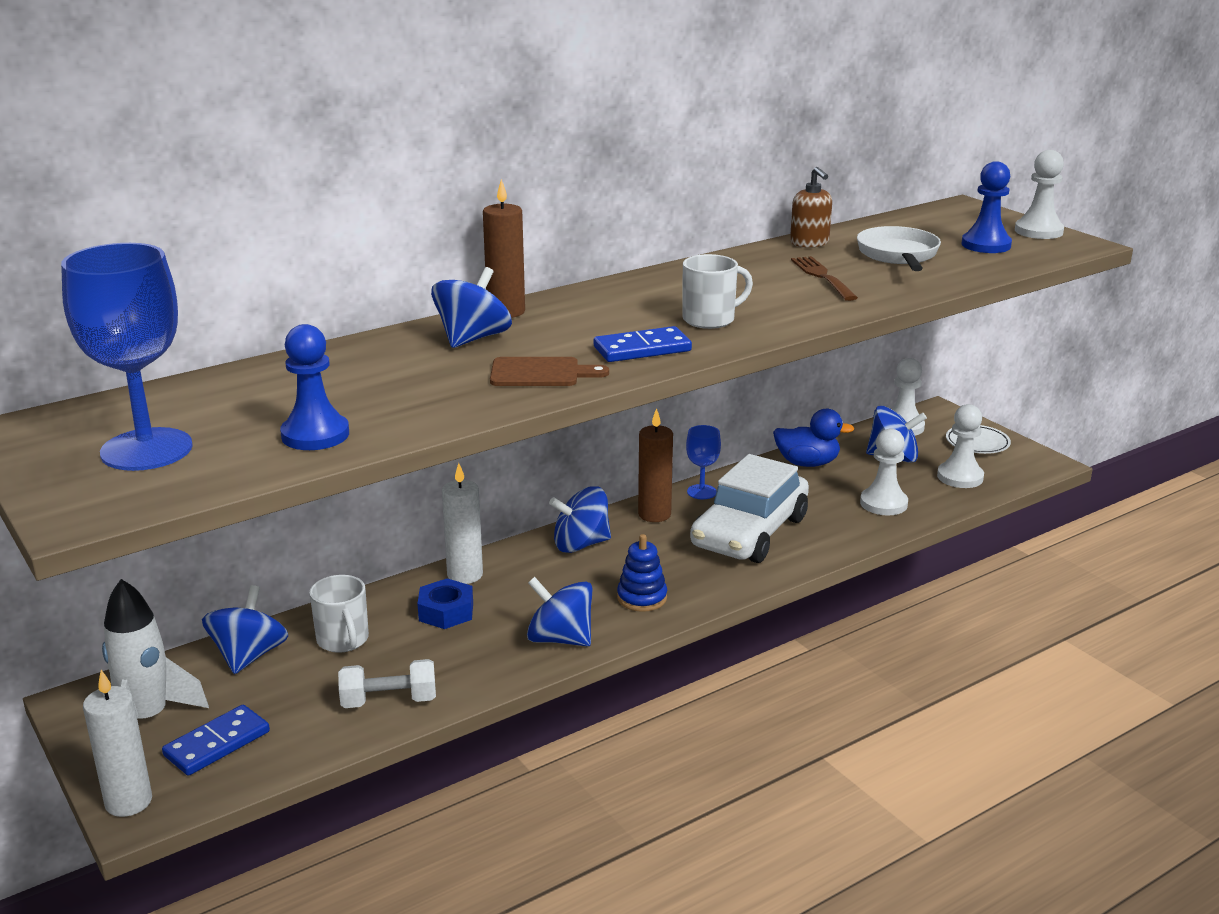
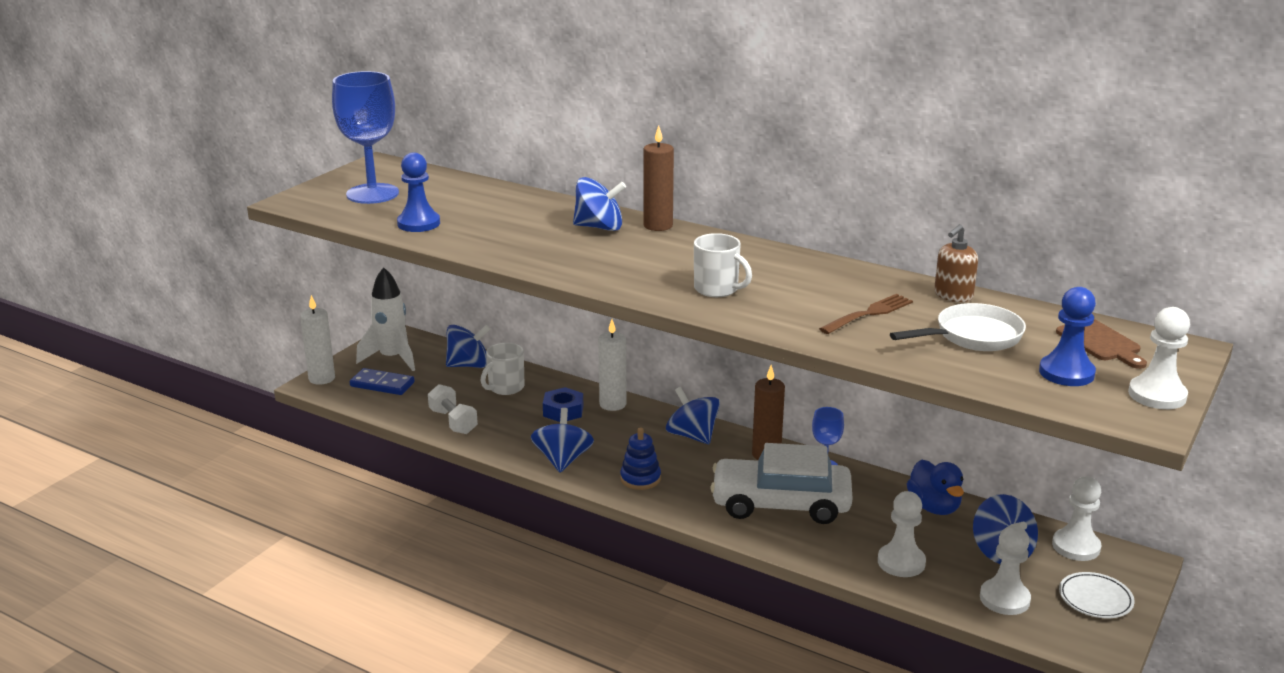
camera: 65 degrees right, 0 degrees up
(540, 373) = (560, 257): brown cutting board -> brown cutting board (1101, 343)
(642, 349) = (633, 278): blue domino -> none

